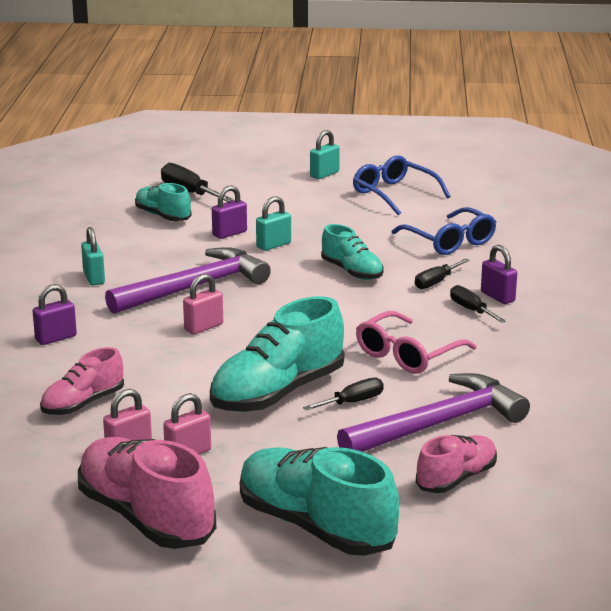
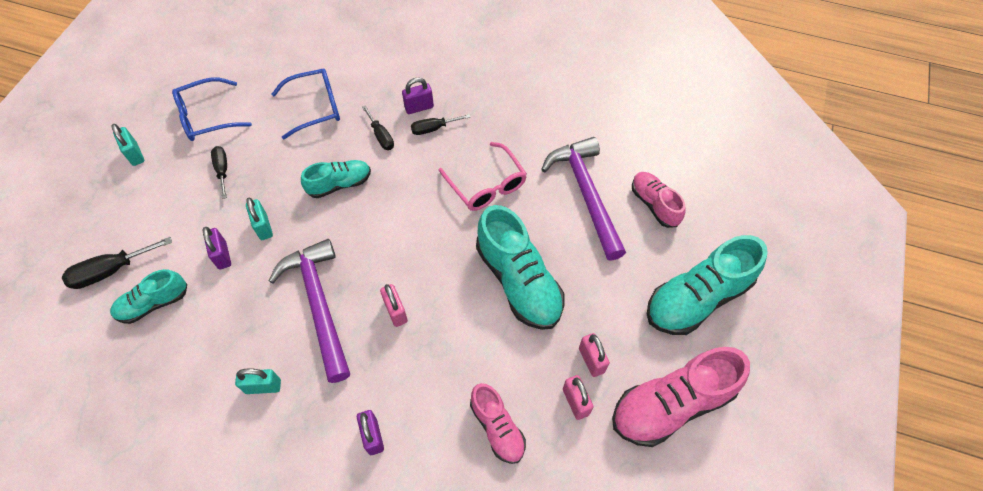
camera: 75 degrees left, 35 degrees up
(353, 402) = (545, 236): black screwdriver -> black screwdriver (222, 170)

